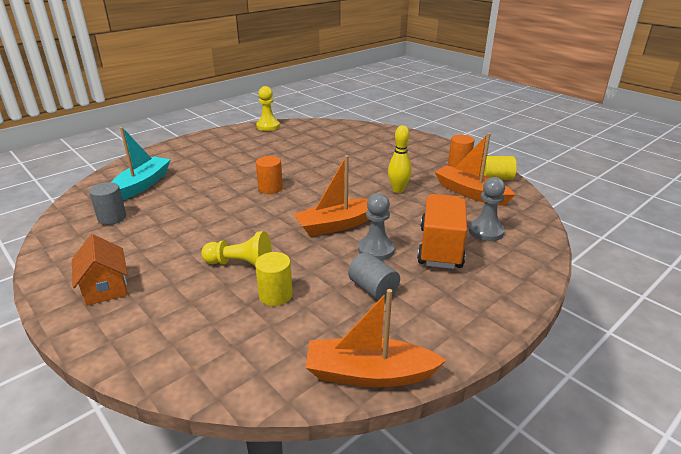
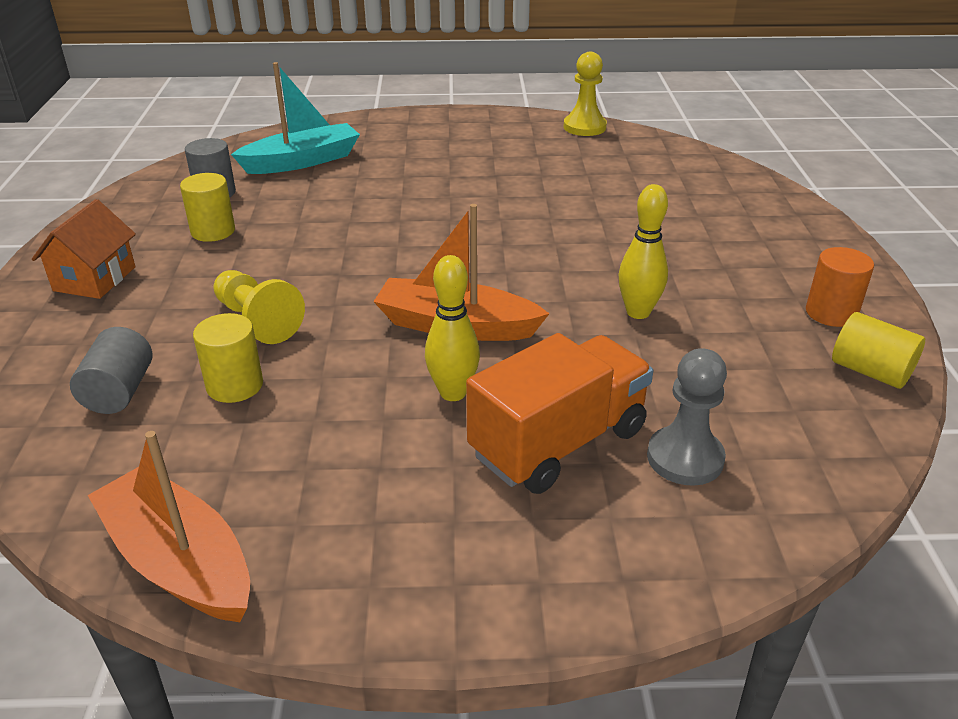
camera: 40 degrees right, 5 degrees up
(143, 236) = (213, 231): none -> yellow cylinder
(270, 188) = (447, 228): orange cylinder -> none
(373, 289) = (360, 449): grey cylinder -> grey cylinder (119, 391)
(376, 250) = (453, 393): grey pawn -> yellow bowling pin
(470, 193) = (767, 375): orange boat -> none

